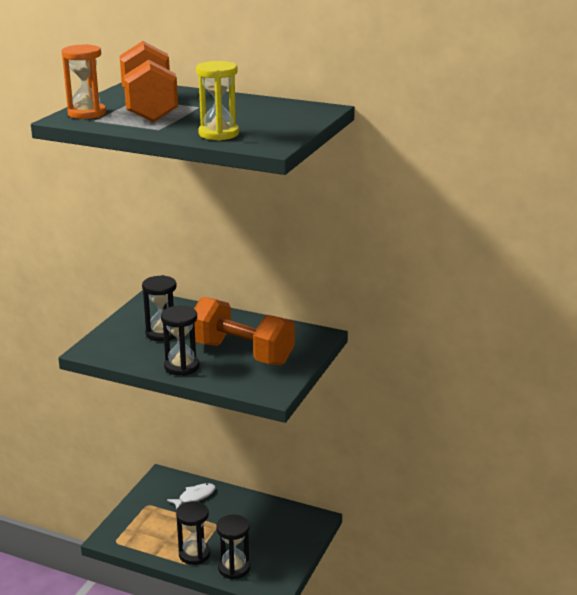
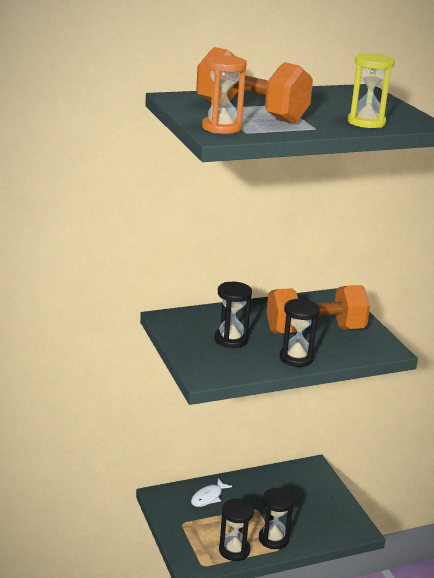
camera: 45 degrees left, 0 degrees up
(194, 497) = (208, 497): white fish -> white fish turned 150 degrees counterclockwise
(234, 568) = (314, 532): black hourglass -> black hourglass (234, 550)

